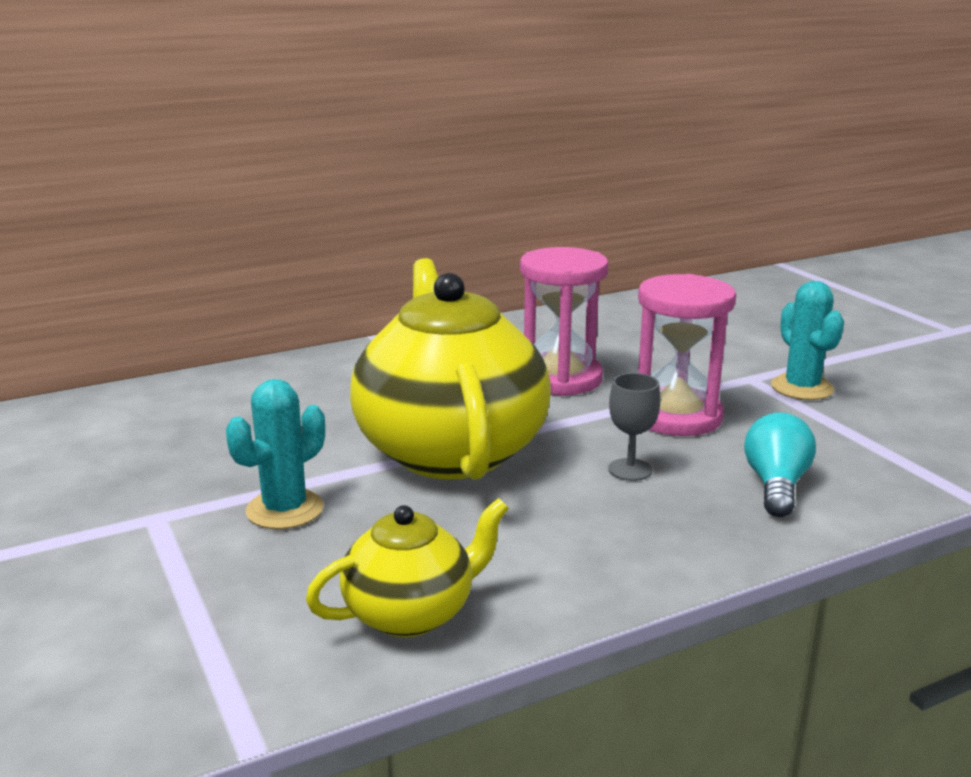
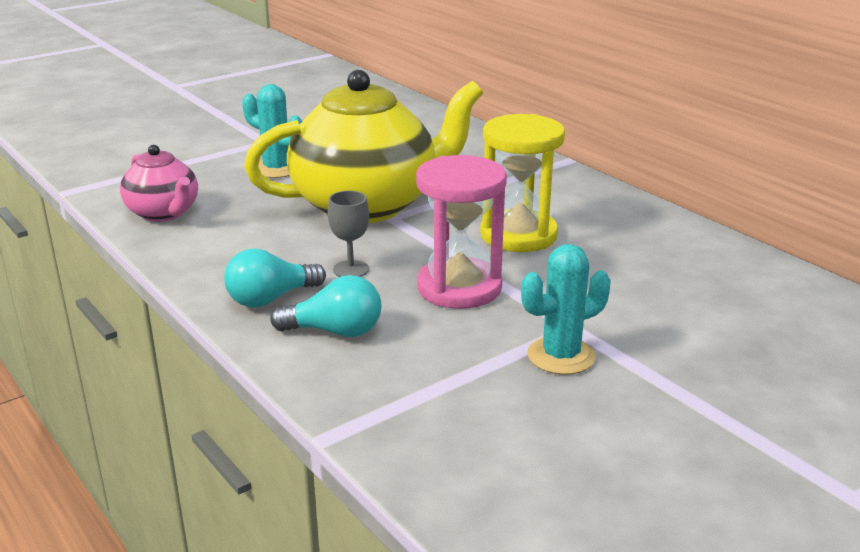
camera: 80 degrees right, 5 degrees up
(411, 613) = (164, 213): yellow teapot -> pink teapot
(560, 379) = (518, 235): pink hourglass -> yellow hourglass
(703, 522) = (271, 299): none -> turquoise light bulb

